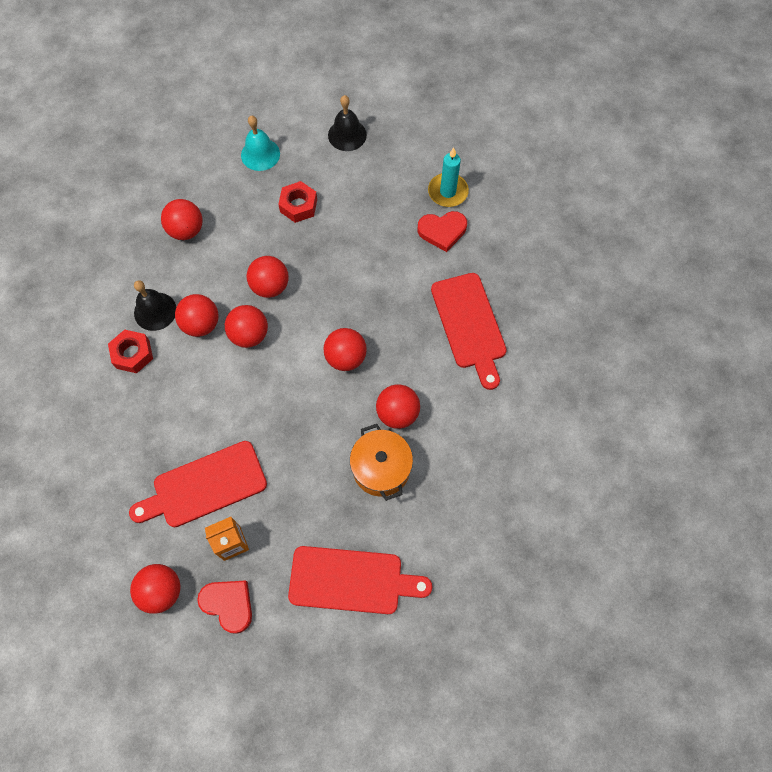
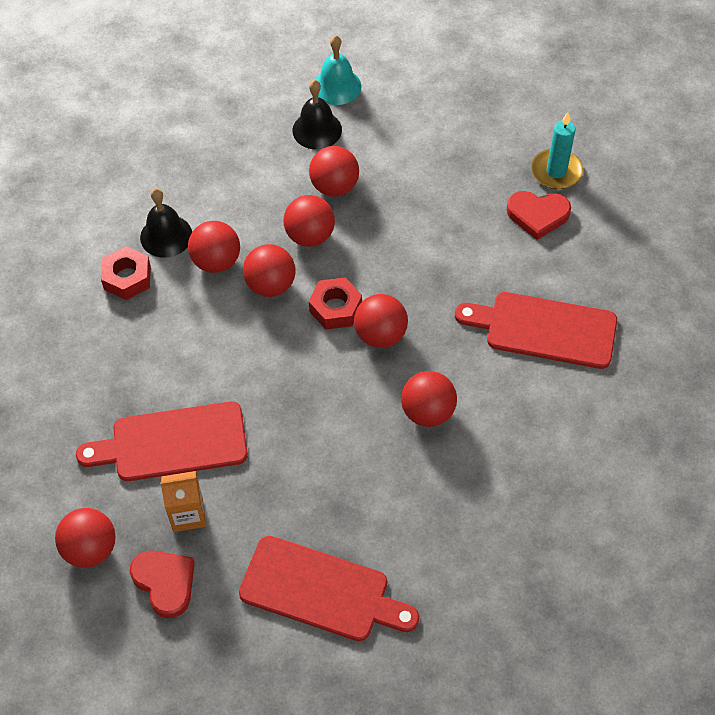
camera: 15 degrees right, 10 degrees down
(186, 230) = (226, 154): red ball -> red ball (334, 187)
(298, 206) = (368, 152): red nut -> red nut (335, 308)
(347, 135) = (448, 84): black bell -> black bell (317, 130)
(381, 469) = (391, 471): orange pot -> none
(469, 325) = (544, 329): red cutting board -> red cutting board turned 105 degrees clockwise

